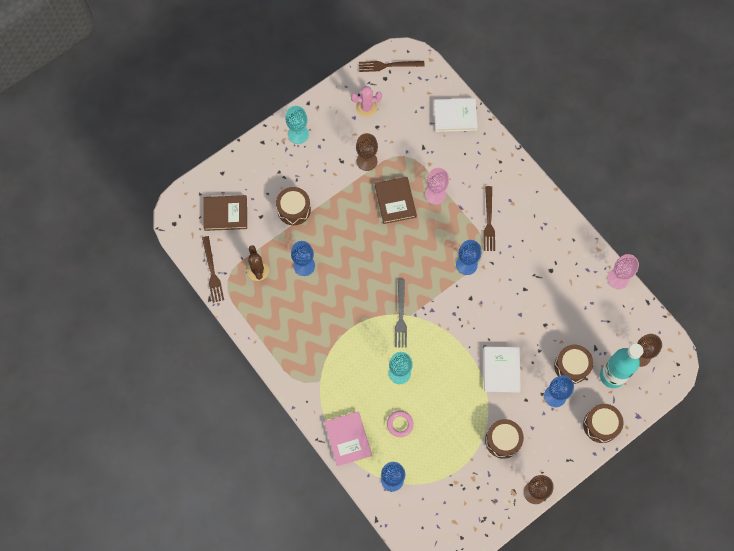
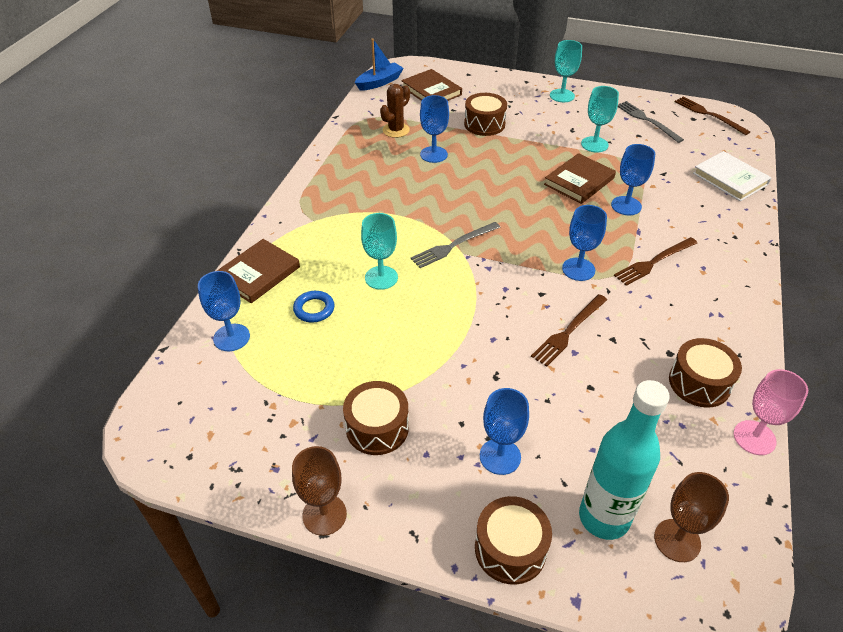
camera: 55 degrees right, 25 degrees down
(185, 241) = (379, 82): none -> blue boat
(212, 271) = (365, 107): brown fork -> brown fork (569, 331)
(348, 439) = (258, 273): pink book -> brown book
(366, 107) = (647, 120): pink cactus -> grey fork
(366, 161) = (594, 144): brown goblet -> turquoise goblet
(400, 424) = (314, 309): pink ring -> blue ring
(435, 194) = (626, 206): pink goblet -> blue goblet
(501, 370) = (478, 372): white book -> none
(571, 366) = (564, 452): brown drum -> brown drum (699, 383)

